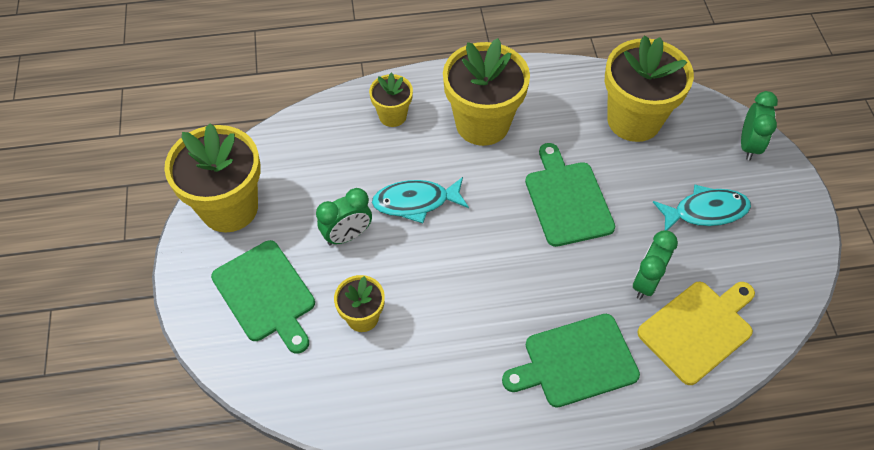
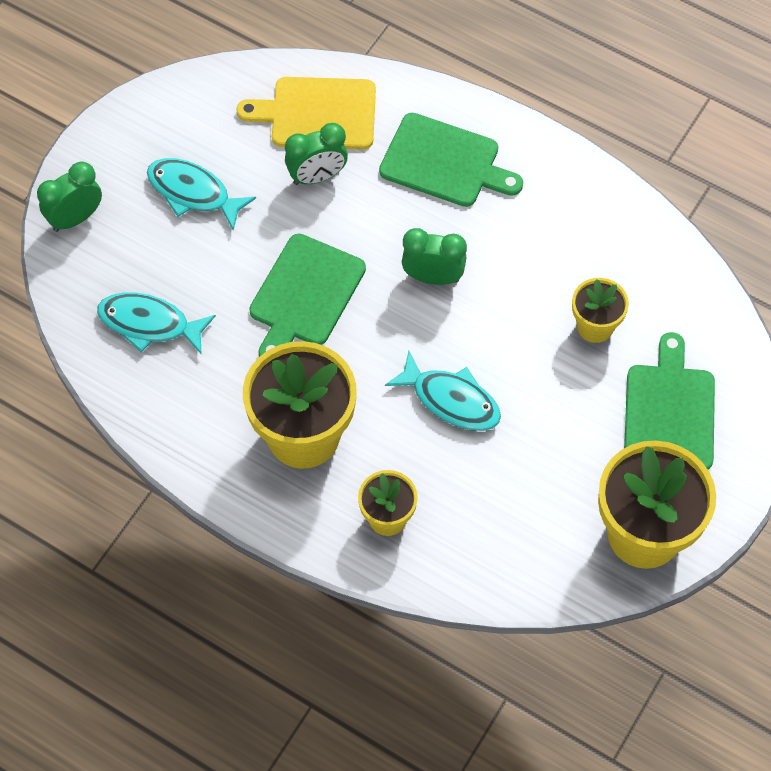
camera: 140 degrees left, 5 degrees up
(347, 235) = (547, 415): green clock -> green clock (433, 277)
(634, 120) = (149, 324): yellow flower pot -> turquoise fish

